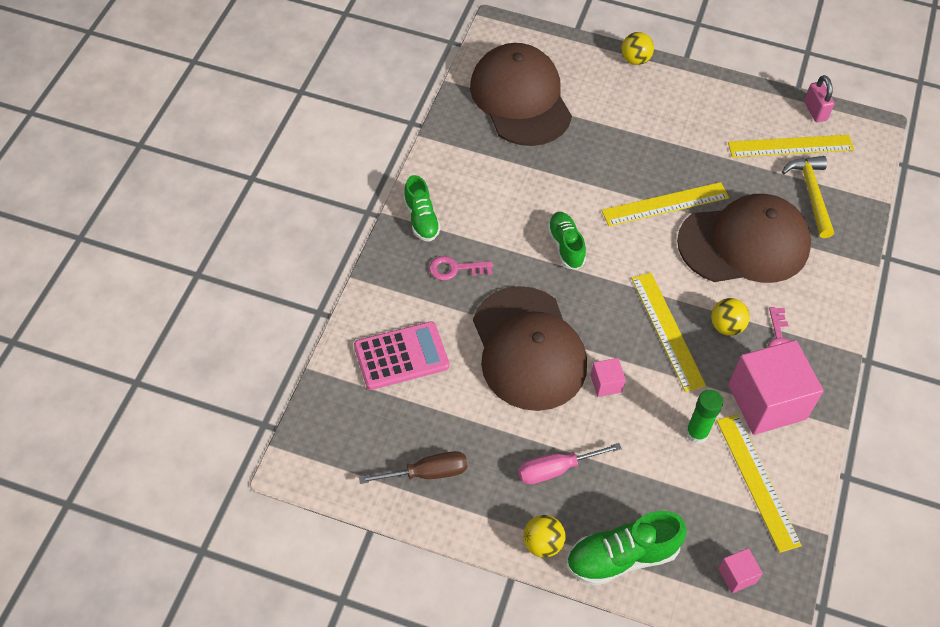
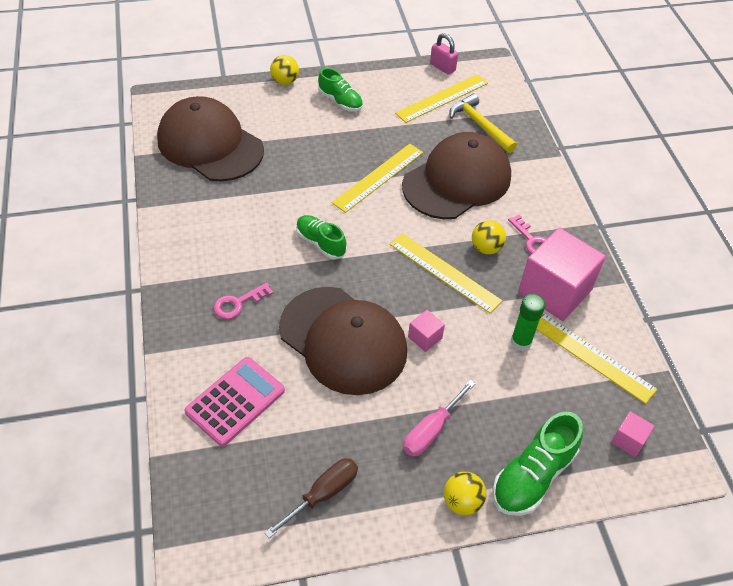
camera: 30 degrees left, 5 degrees down
(421, 219) = (182, 275): green shoe -> green shoe (340, 101)

